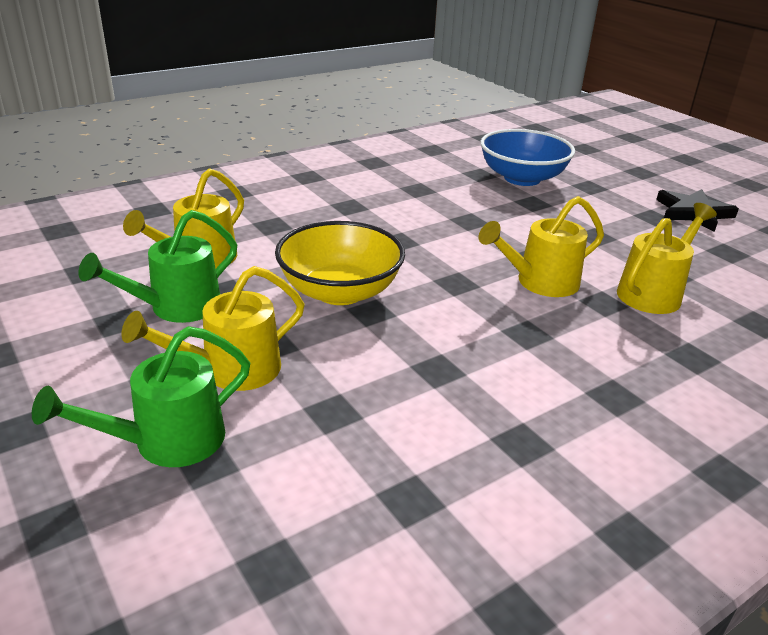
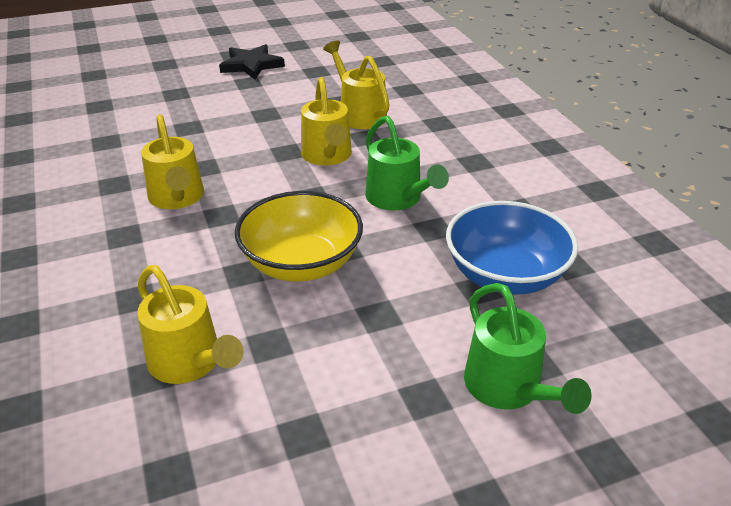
camera: 75 degrees left, 5 degrees up
(176, 308) = (292, 383): green watering can -> green watering can (398, 199)
(230, 371) = (414, 345): yellow watering can -> yellow watering can (177, 198)
(522, 178) = (134, 121): blue bowl -> blue bowl (505, 275)

